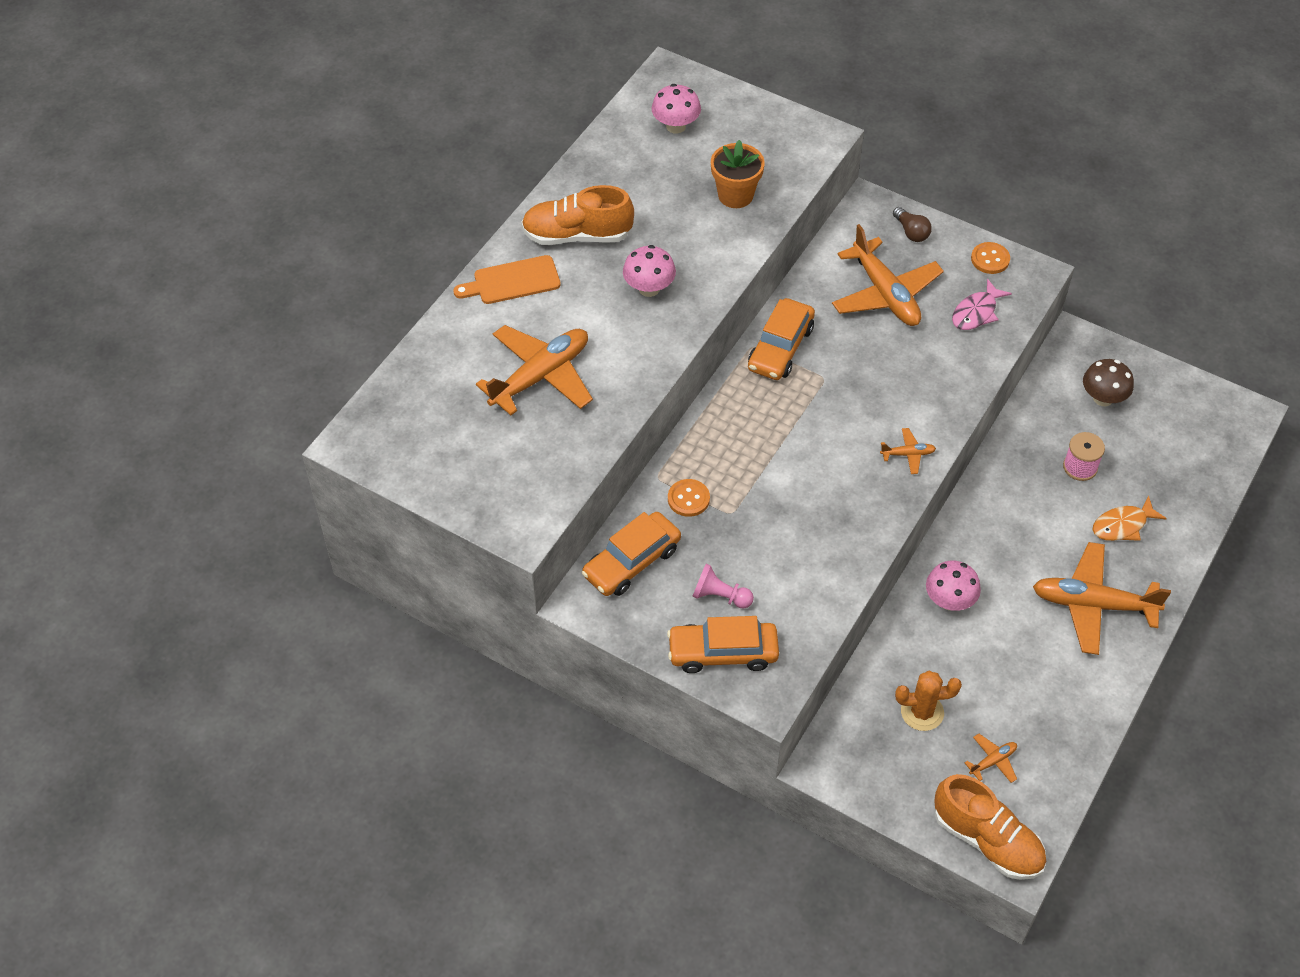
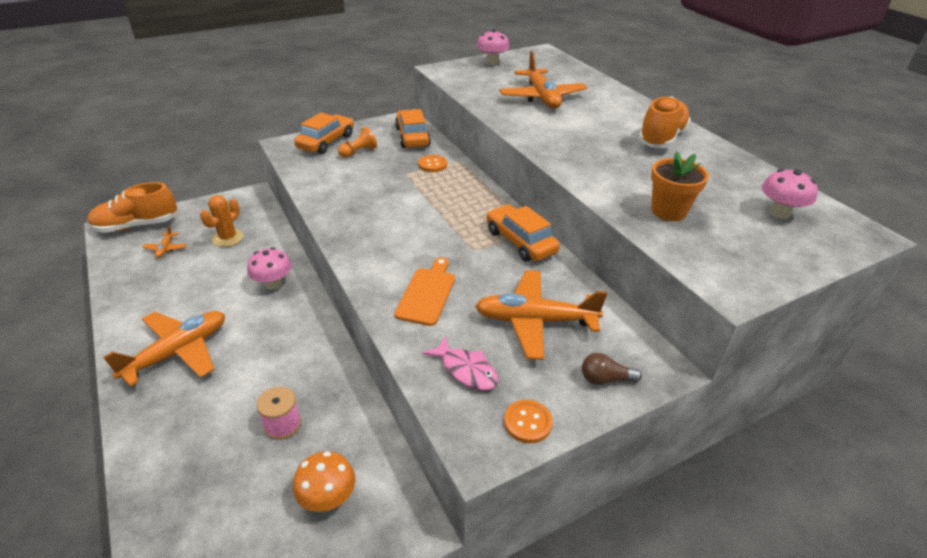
camera: 120 degrees right, 15 degrees down
(512, 281) = (630, 109): orange cutting board -> orange cutting board (427, 293)
(649, 288) = (587, 146): pink mushroom -> pink mushroom (492, 62)
(720, 596) = (358, 152): pink pawn -> orange pawn
(907, 454) = (367, 256): orange plane -> none
(976, 312) = (466, 370): pink fish -> pink fish turned 150 degrees clockwise
(1103, 398) = (328, 498): brown mushroom -> orange mushroom
(1122, 525) = (205, 416): orange fish -> none

